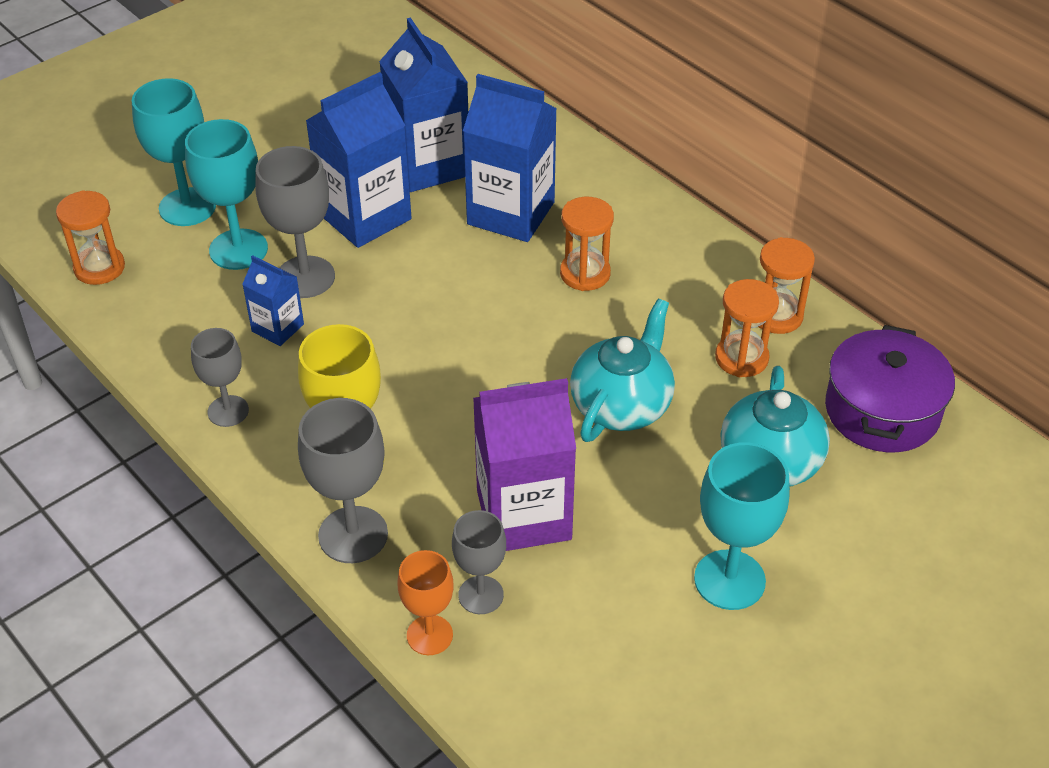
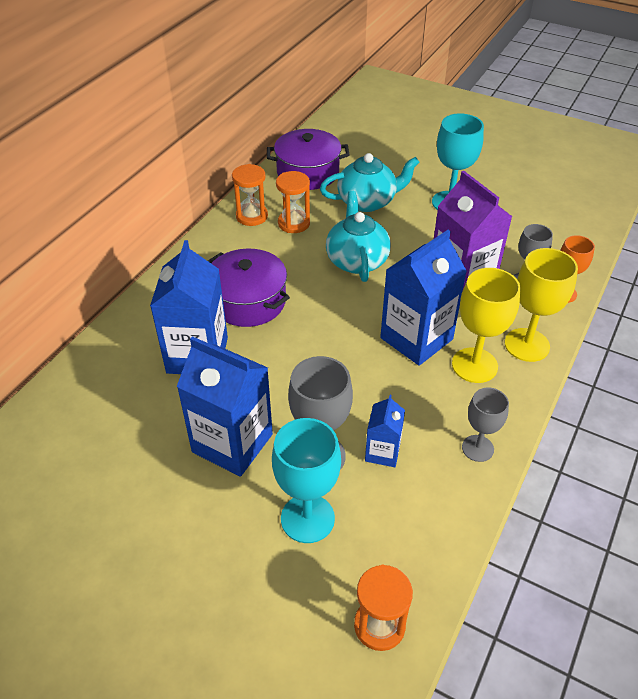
camera: 110 degrees left, 0 degrees up
(187, 207) = (267, 589): turquoise goblet -> none
(353, 535) = (526, 345): grey goblet -> yellow goblet
(428, 165) = (151, 423): blue carton -> blue carton (416, 338)
(585, 274) = (248, 301): orange hourglass -> purple pot
(622, 405) = (357, 260): turquoise teapot -> turquoise teapot turned 75 degrees clockwise

